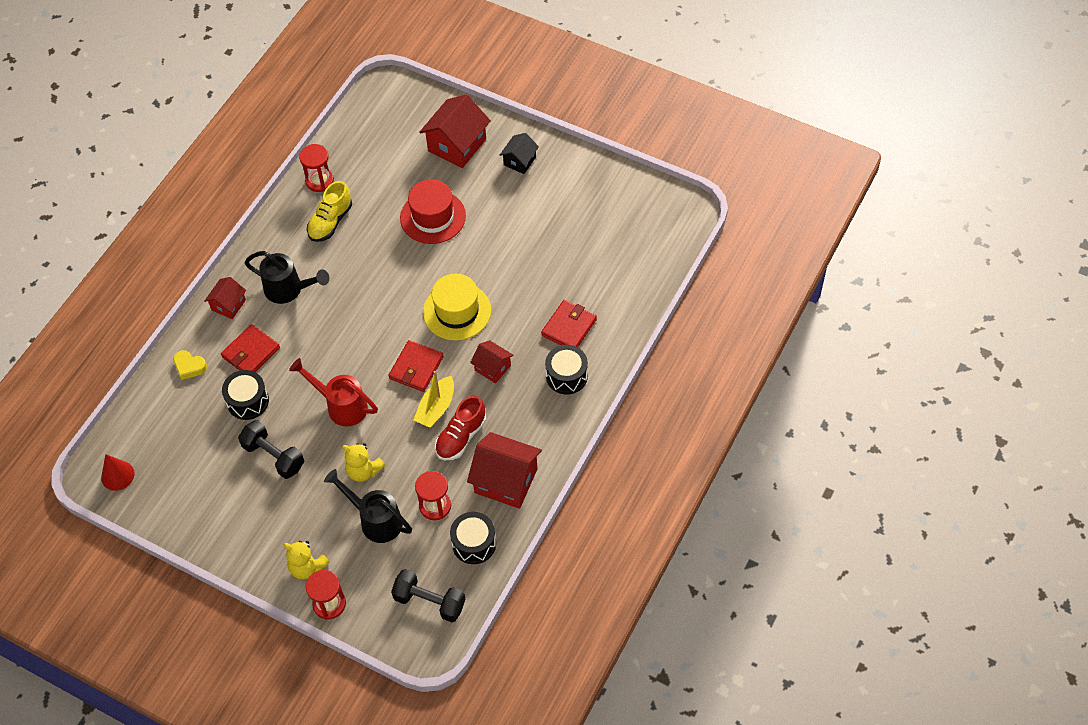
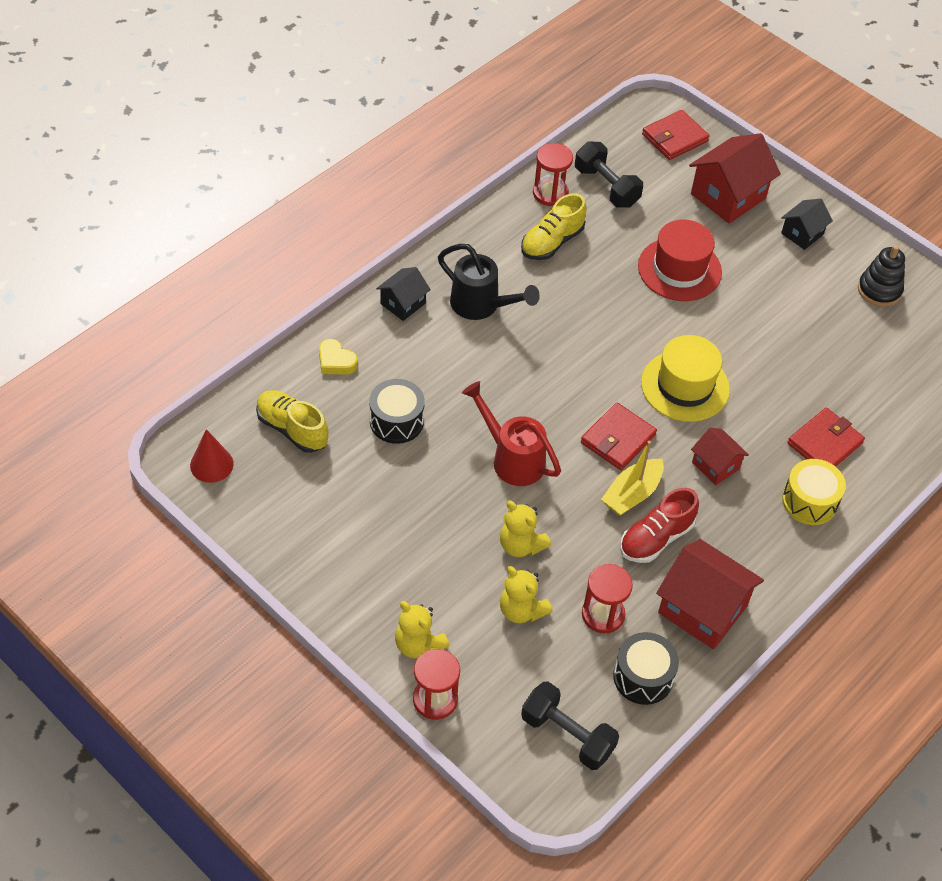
camera: 10 degrees right, 5 degrees down
(171, 430) = (292, 429): none -> yellow shoe
(228, 305) = (403, 303): red house -> black house
(251, 352) = (415, 365): red wallet -> red wallet (674, 138)
(273, 456) = (411, 496): black dumbbell -> black dumbbell (606, 187)
(375, 520) = (521, 610): black watering can -> yellow teddy bear
(566, 376) = (809, 501): black drum -> yellow drum
(586, 192) = (879, 290): none -> black stacking toy

